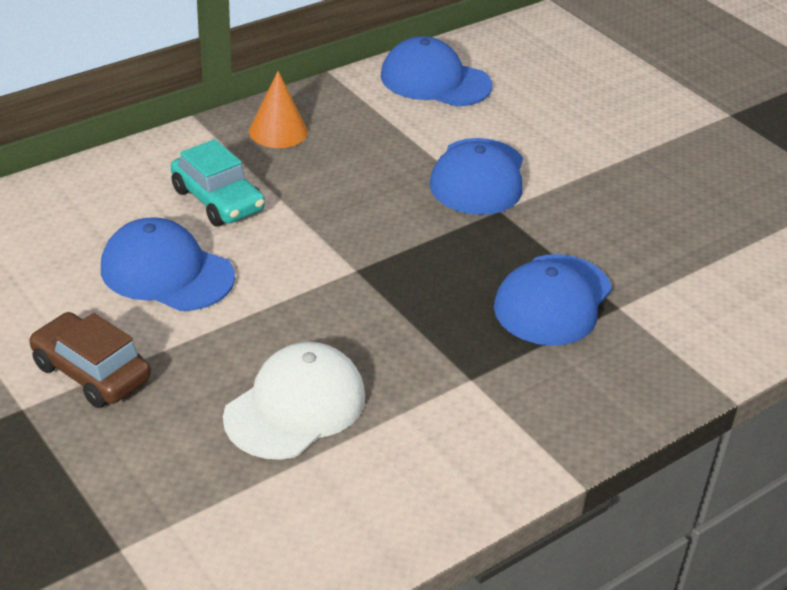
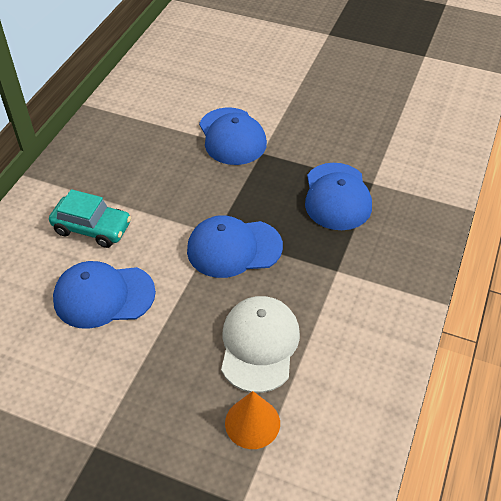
camera: 30 degrees left, 10 degrees up
(91, 372) = (117, 394): brown car -> none
(278, 131) = (88, 161): orange cone -> orange cone (252, 423)
(435, 80) = (153, 82): blue cap -> blue cap (234, 248)

